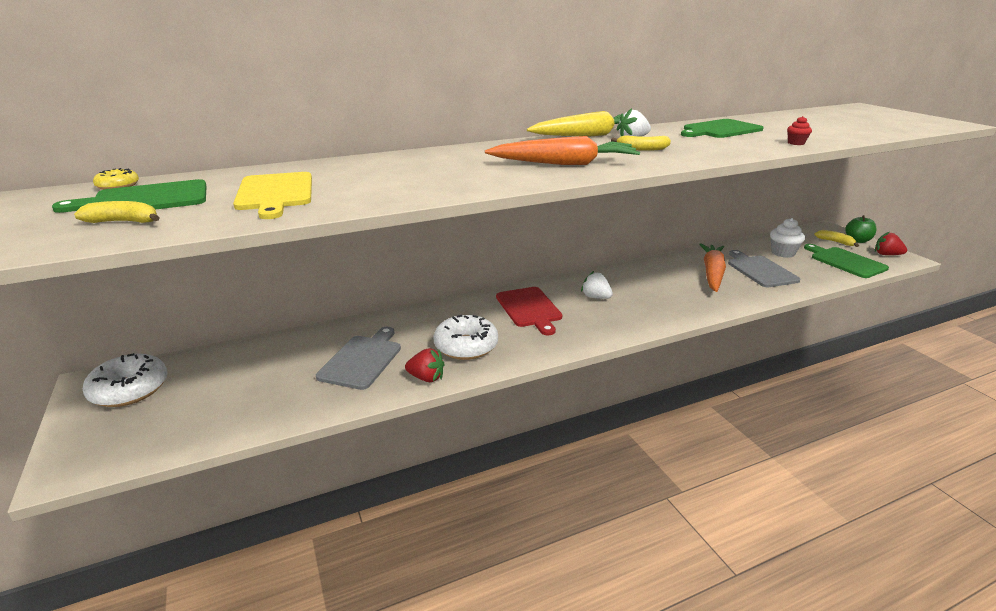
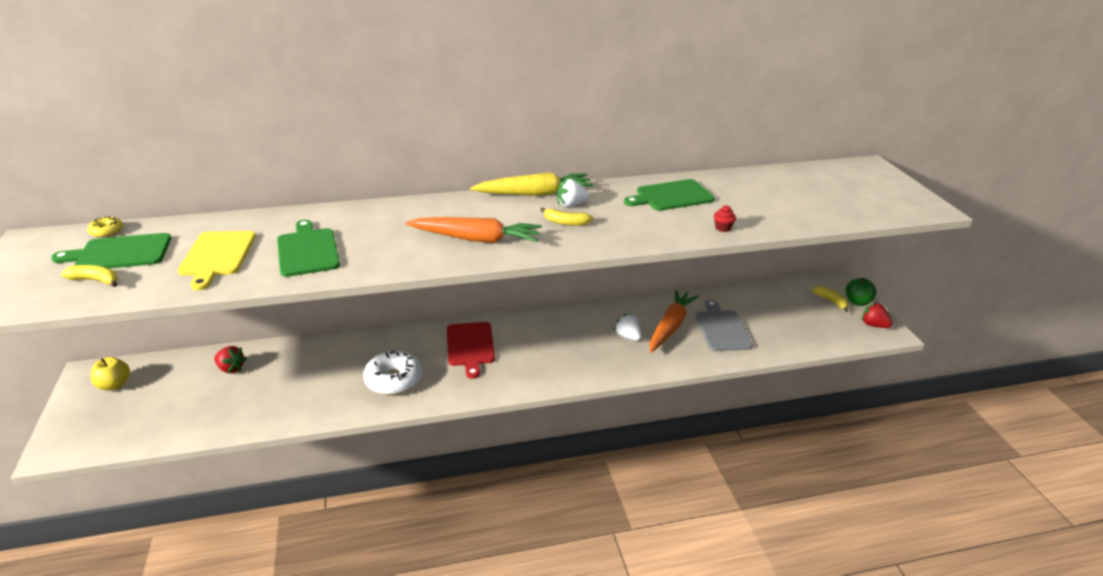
camera: 10 degrees right, 5 degrees up
(130, 390) = (114, 385): white donut -> yellow apple
(362, 360) = (301, 382): grey cutting board -> none
(426, 378) = (345, 408): red strawberry -> red strawberry (231, 368)
(596, 297) = (538, 341): white strawberry -> white strawberry (628, 336)
(782, 253) = (762, 309): white cupcake -> none
(845, 262) = (821, 329): green cutting board -> green cutting board (307, 250)

